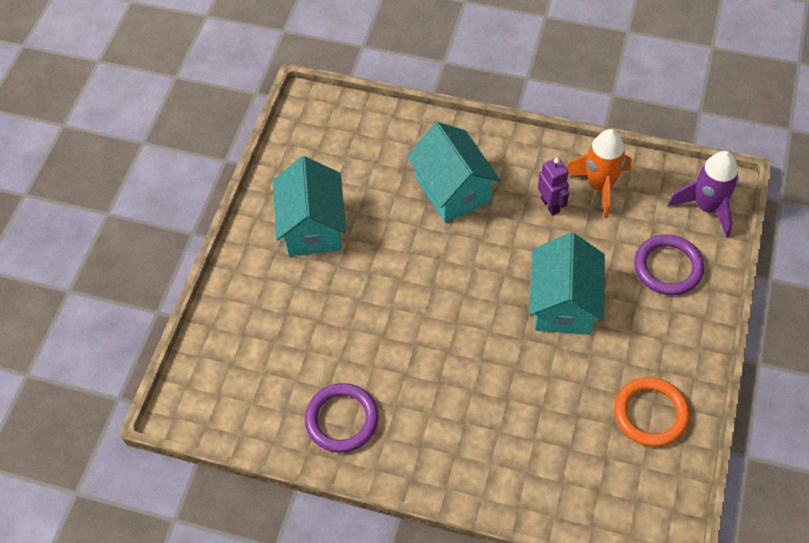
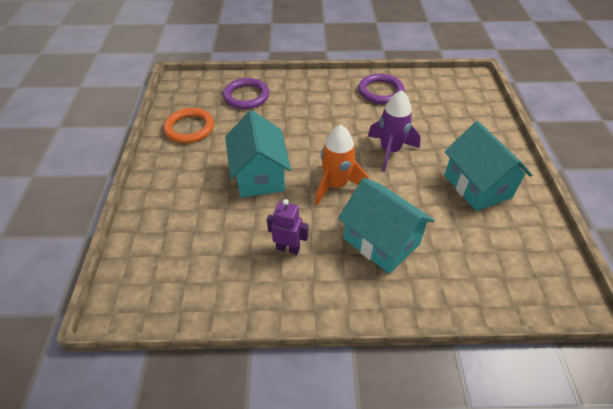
camera: 160 degrees right, 10 degrees down
(550, 205) = (288, 248): purple robot -> purple robot turned 150 degrees clockwise
(600, 186) = (244, 278): orange rocket -> orange rocket (336, 185)
(668, 267) = (176, 219): purple ring -> purple ring (246, 96)
(707, 207) = (136, 281): purple rocket -> purple rocket (390, 151)

